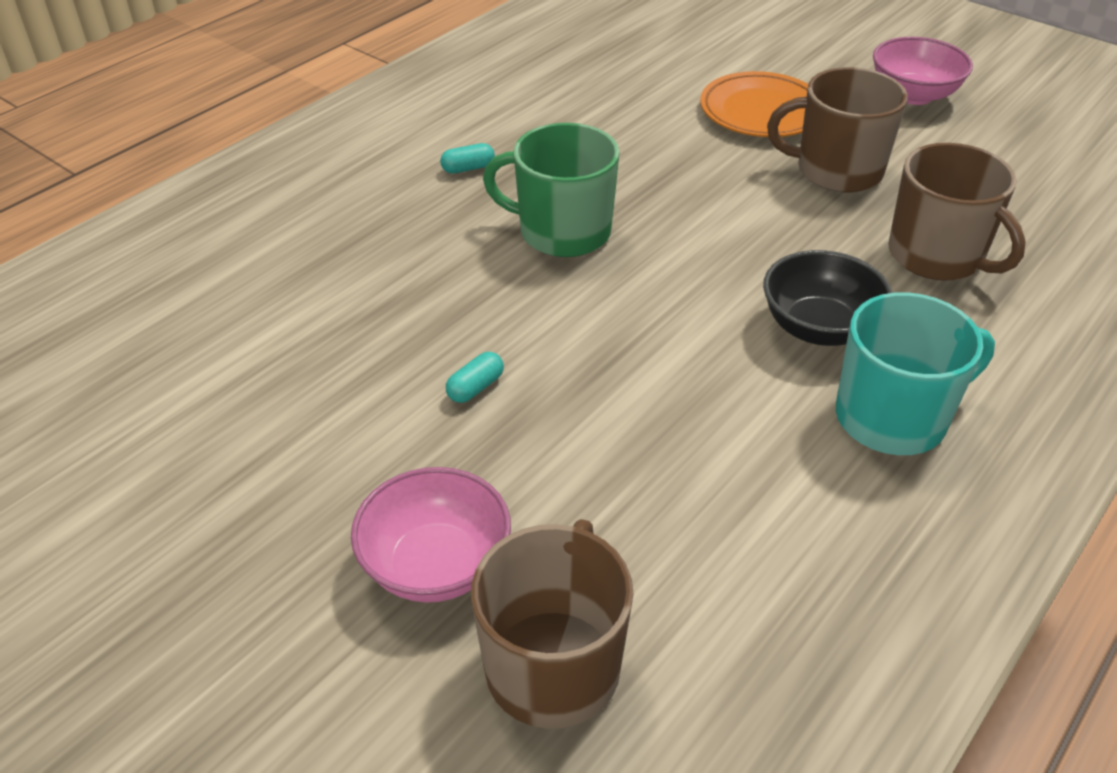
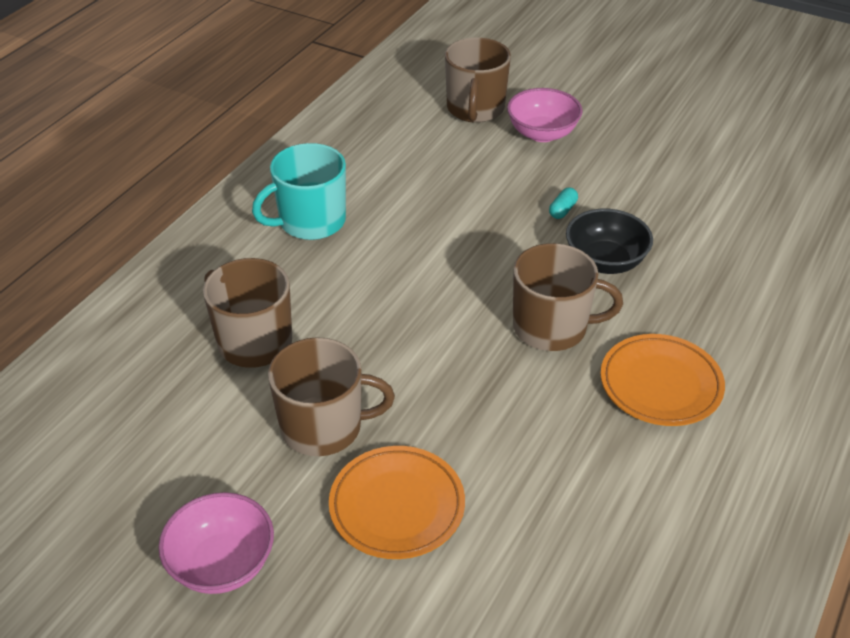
camera: 170 degrees right, 0 degrees up
(468, 168) = (660, 385): turquoise capsule -> orange plate
(562, 232) = (552, 327): green mug -> brown mug
(819, 328) = (351, 272): black bowl -> black bowl (605, 261)

